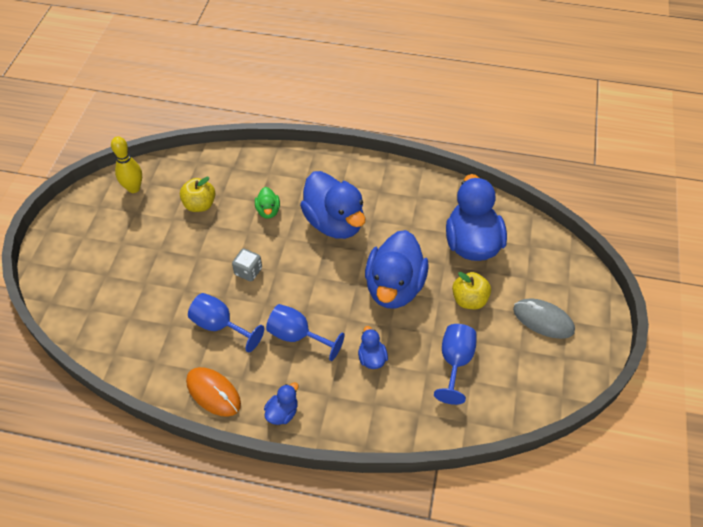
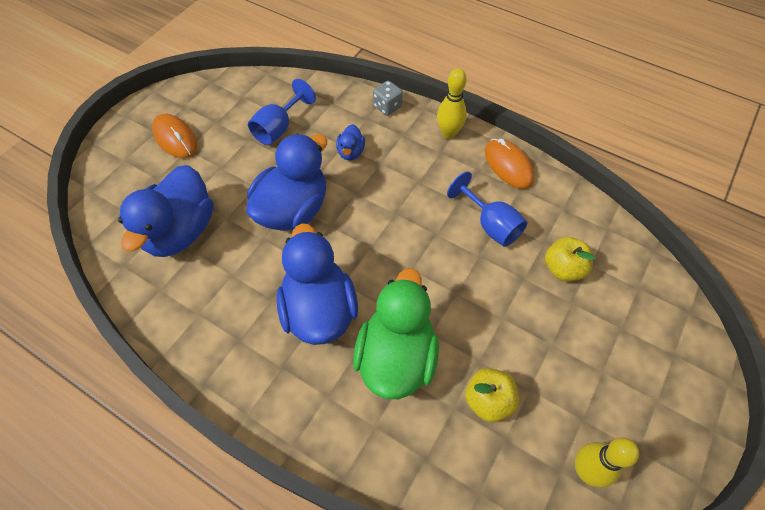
camera: 160 degrees left, 5 degrees up
(248, 271) = (445, 277): grey dice -> grey dice (387, 106)
(268, 211) = (396, 357): green duck -> green duck, size x2.25
(282, 412) = (449, 133): blue duck -> yellow bowling pin
(297, 336) = (413, 191): blue goblet -> none
(469, 300) = (228, 175): yellow apple -> yellow apple (563, 269)
(543, 320) = (175, 138): grey mouse -> orange mouse

